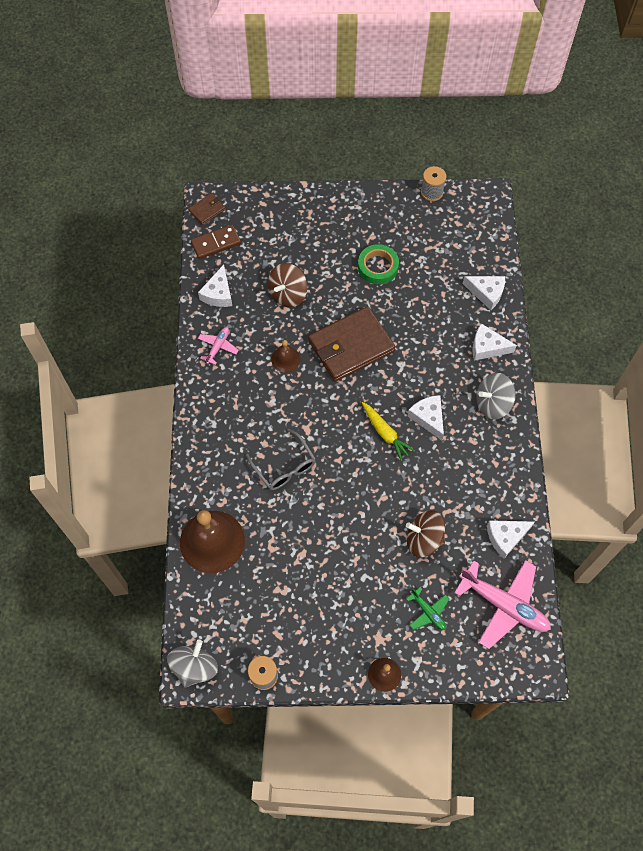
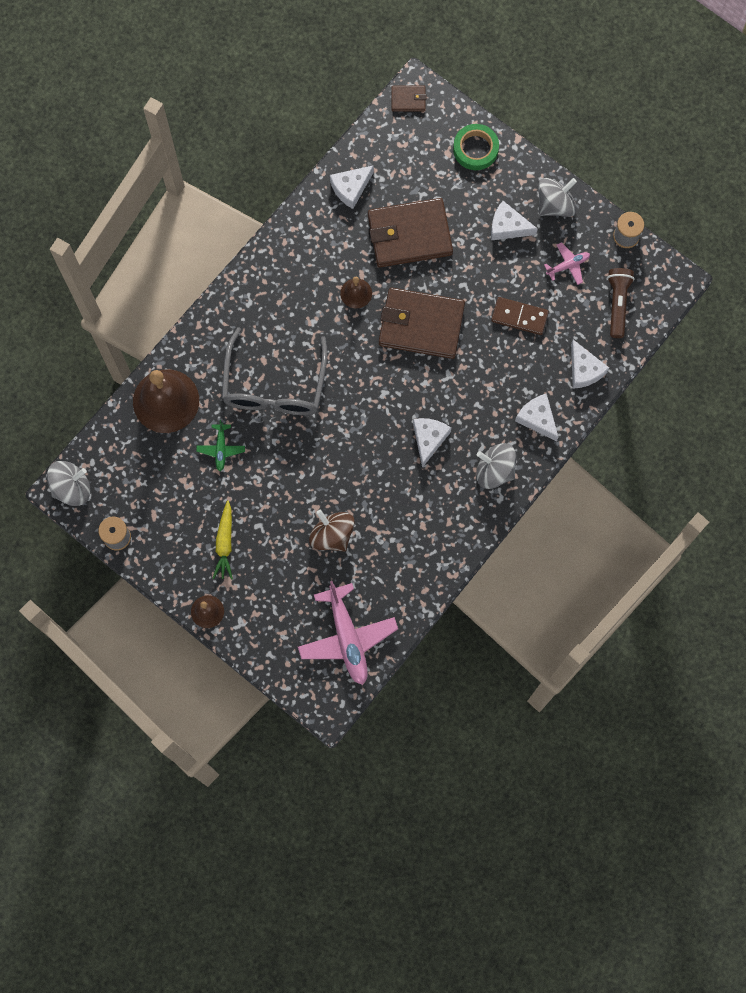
camera: 40 degrees right, 10 degrees up
(216, 243) = (389, 138): brown domino -> brown domino (519, 317)
(218, 347) = (309, 237): pink plane -> pink plane (568, 265)
(284, 466) = (274, 385): grey glasses -> grey glasses, size x1.64
(288, 294) = (409, 235): brown spinning top -> brown wallet
(368, 206) = (555, 205): none -> grey spinning top
(378, 267) = (510, 270): green tape -> green tape (475, 149)
(385, 433) = (381, 424): yellow carrot -> yellow carrot (225, 543)
(428, 612) = (283, 593): green plane -> green plane (221, 449)
(467, 237) = (617, 304): none -> brown flashlight
(506, 537) = (399, 587): white cheese -> white cheese (508, 226)

